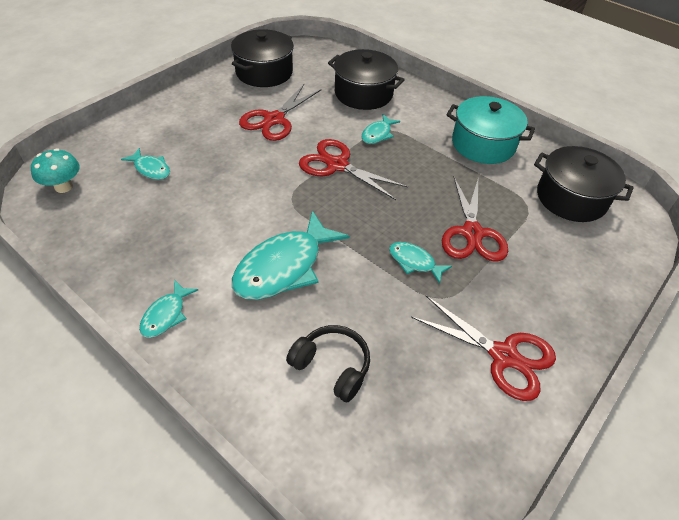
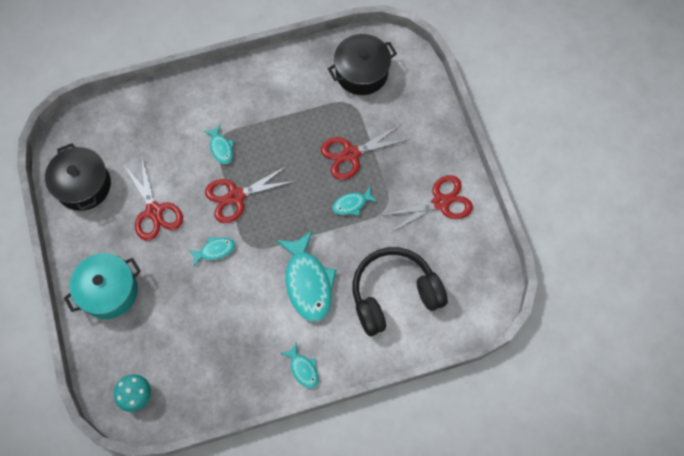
camera: 55 degrees left, 20 degrees up
(151, 169) = (156, 327): turquoise fish -> turquoise fish (215, 250)
(332, 367) = (394, 295): black headphones -> black headphones, size x1.84
(363, 93) = (166, 127): black pot -> none
(472, 233) = (351, 154): red scissors -> red scissors turned 120 degrees clockwise
(483, 144) = (279, 85): turquoise pot -> turquoise pot (109, 291)

